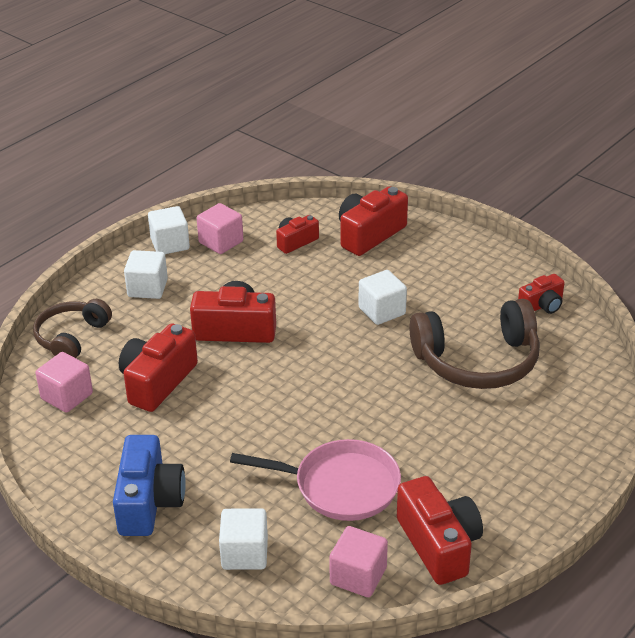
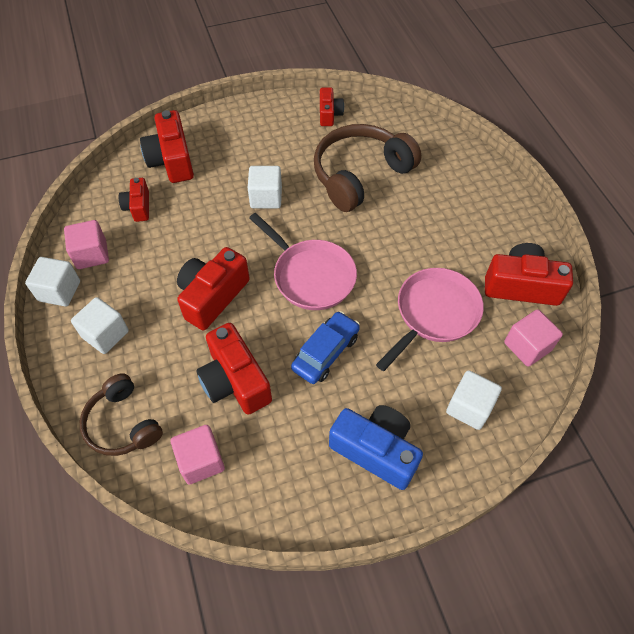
camera: 60 degrees left, 20 degrees up
(231, 426) = (326, 352): none -> blue car
(312, 380) = (311, 276): none -> pink pan
(478, 361) = (360, 175): brown headphones -> brown headphones turned 150 degrees counterclockwise

